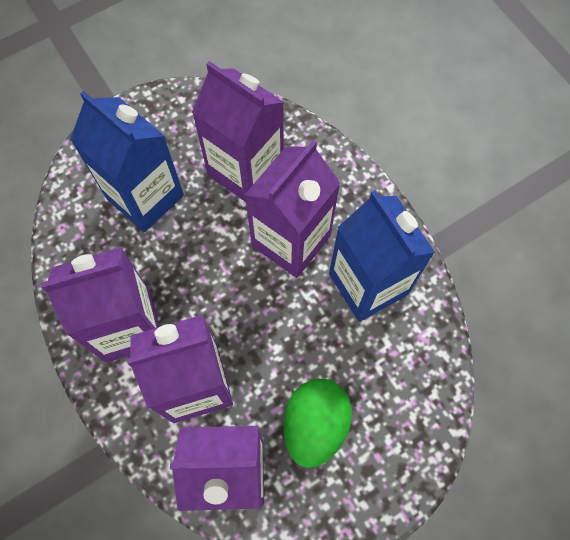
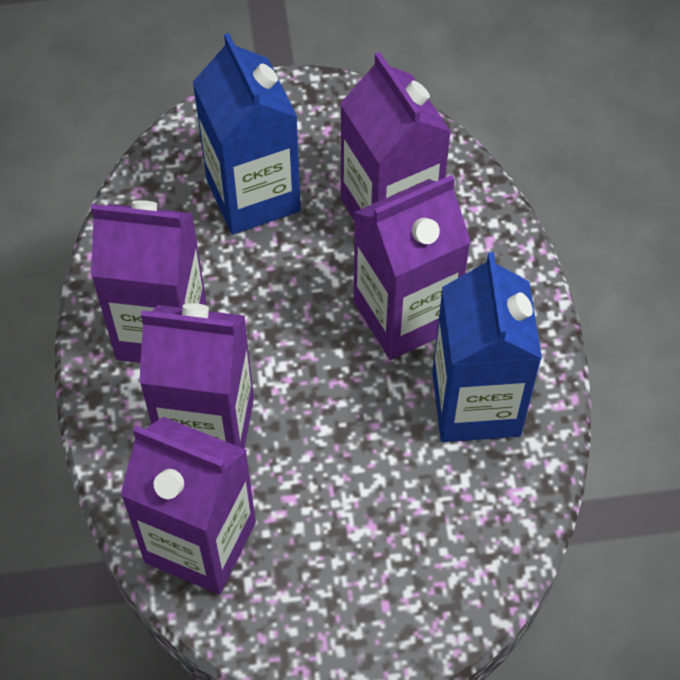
camera: 25 degrees right, 10 degrees down
(315, 424) = (327, 534): green egg -> none

